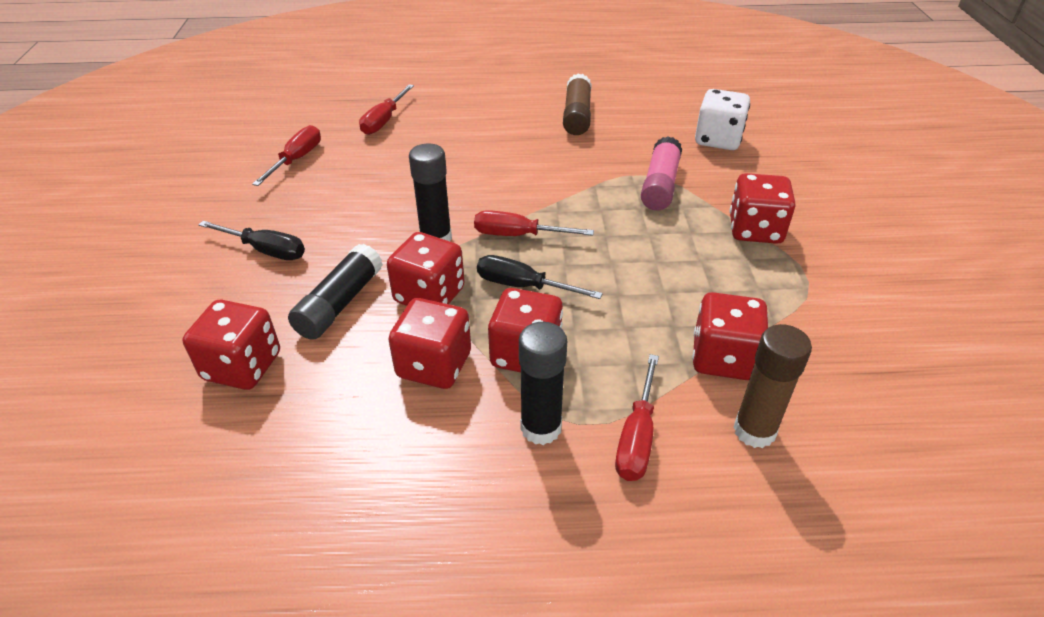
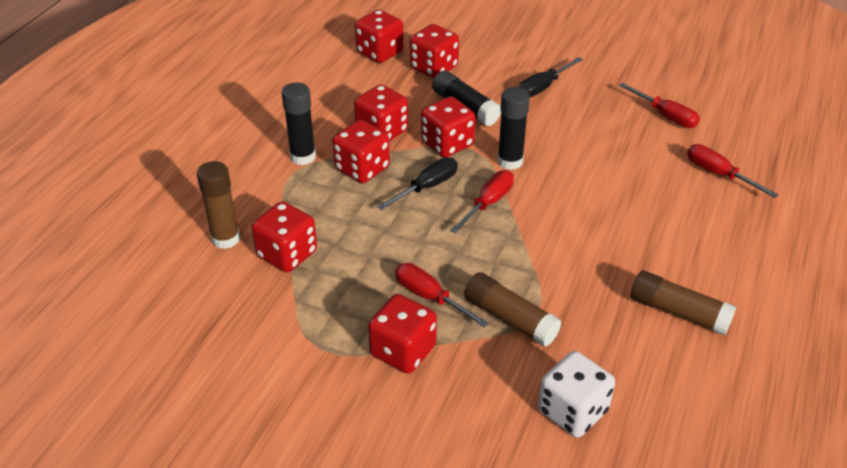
camera: 115 degrees right, 0 degrees up
(207, 452) = (379, 52): none -> red dice
(637, 437) = (265, 190): red screwdriver -> red screwdriver (430, 297)
(660, 185) = (510, 318): pink glue stick -> brown glue stick

